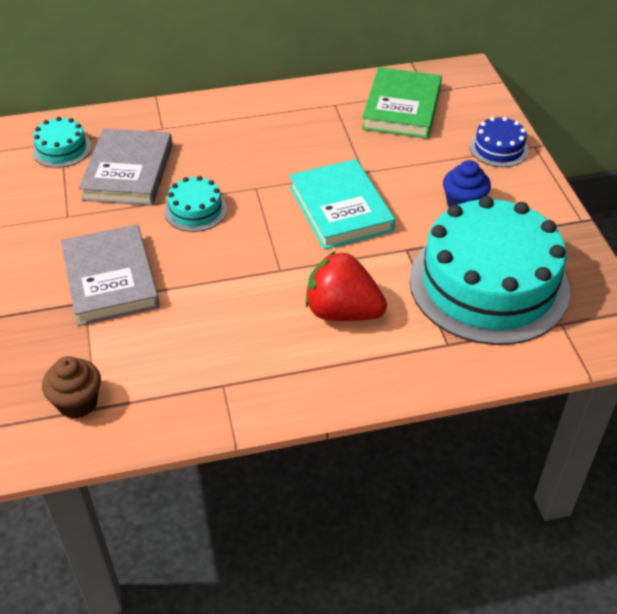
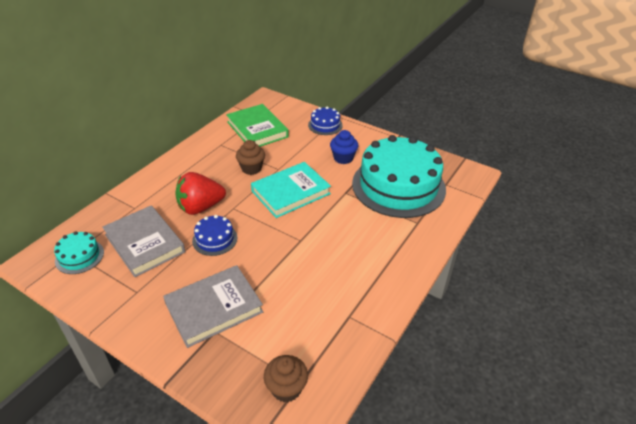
camera: 45 degrees left, 5 degrees down
(110, 279) = (214, 308): grey book -> grey book turned 60 degrees counterclockwise
(195, 210) = (215, 239): turquoise cake -> blue cake
(332, 153) = (251, 168): none -> brown cupcake
(340, 209) = (290, 192): turquoise book -> turquoise book turned 60 degrees counterclockwise
(342, 312) = (356, 240): red strawberry -> red strawberry (200, 207)

